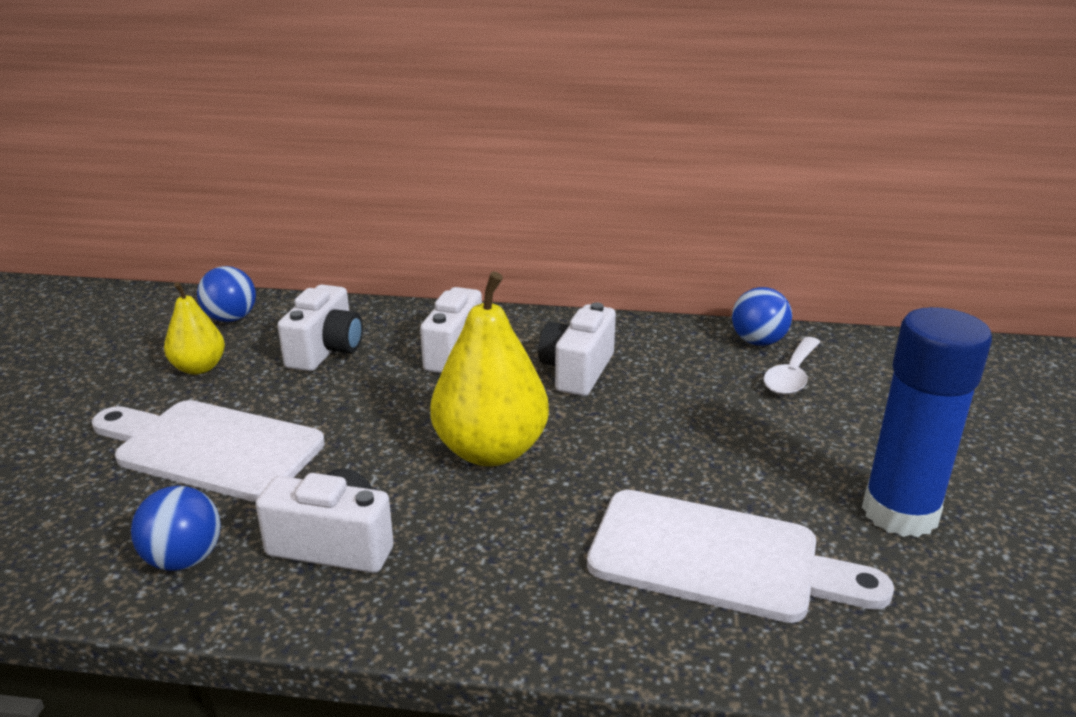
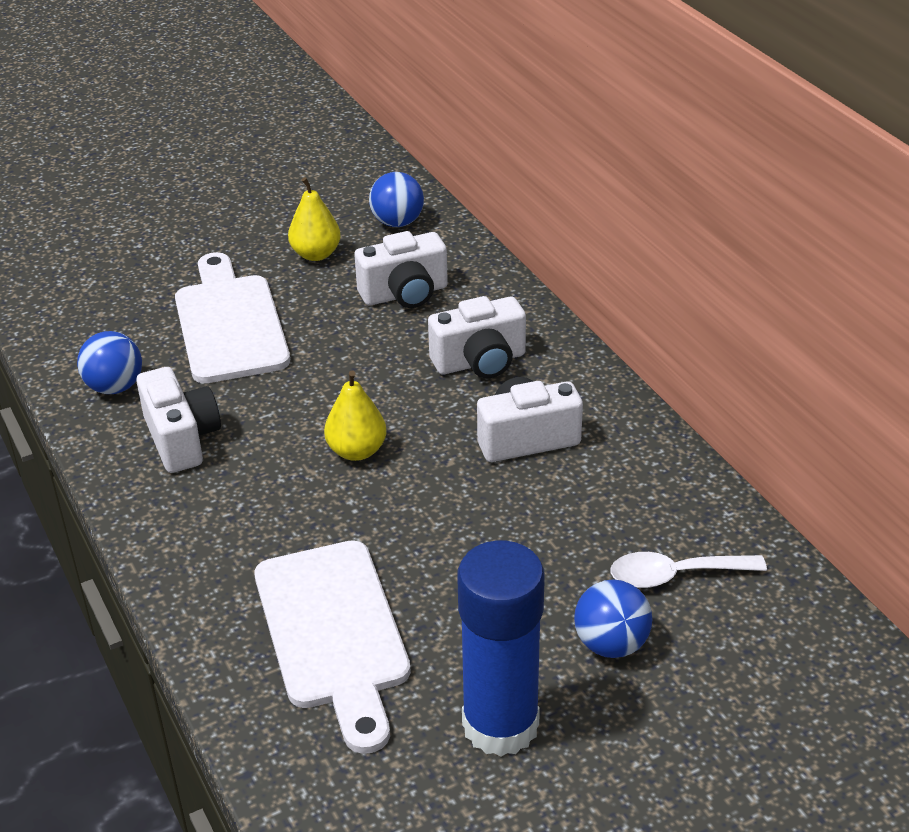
camera: 55 degrees right, 10 degrees up
(491, 451) = (356, 451): yellow pear -> yellow pear, size x0.56
(758, 342) = (719, 527): blue ball -> blue ball (611, 644)

